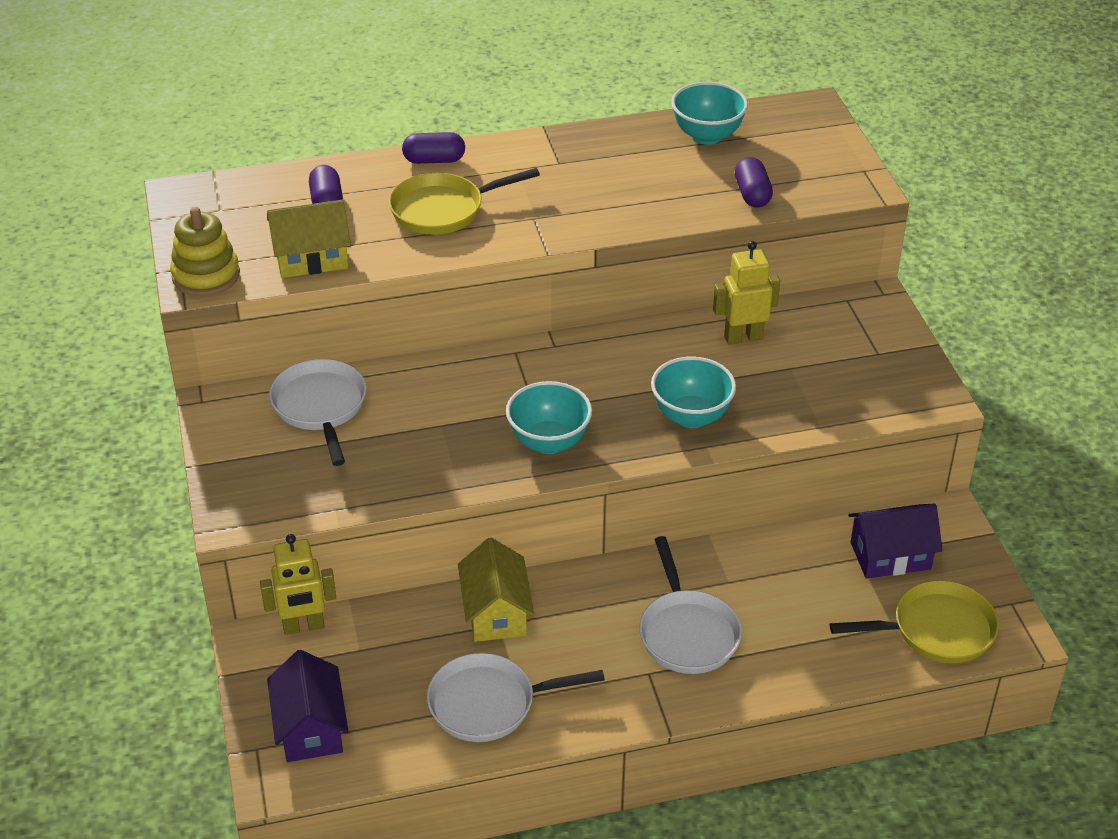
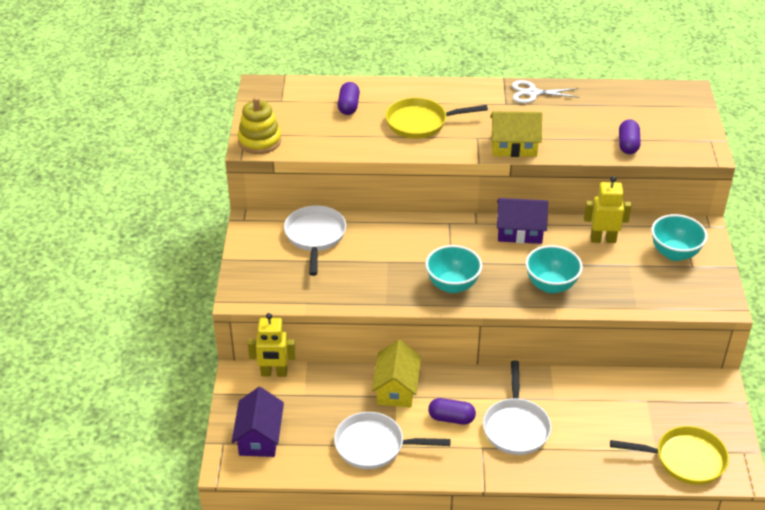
camera: 15 degrees right, 0 degrees up
(311, 258) = (327, 141): yellow house -> yellow house (514, 146)
(434, 160) = (425, 89): purple capsule -> purple capsule (451, 418)
(593, 142) = (532, 93): none -> white scissors
(707, 136) = (610, 101): turquoise bowl -> turquoise bowl (674, 253)
(890, 556) = (669, 404): purple house -> purple house (520, 232)

